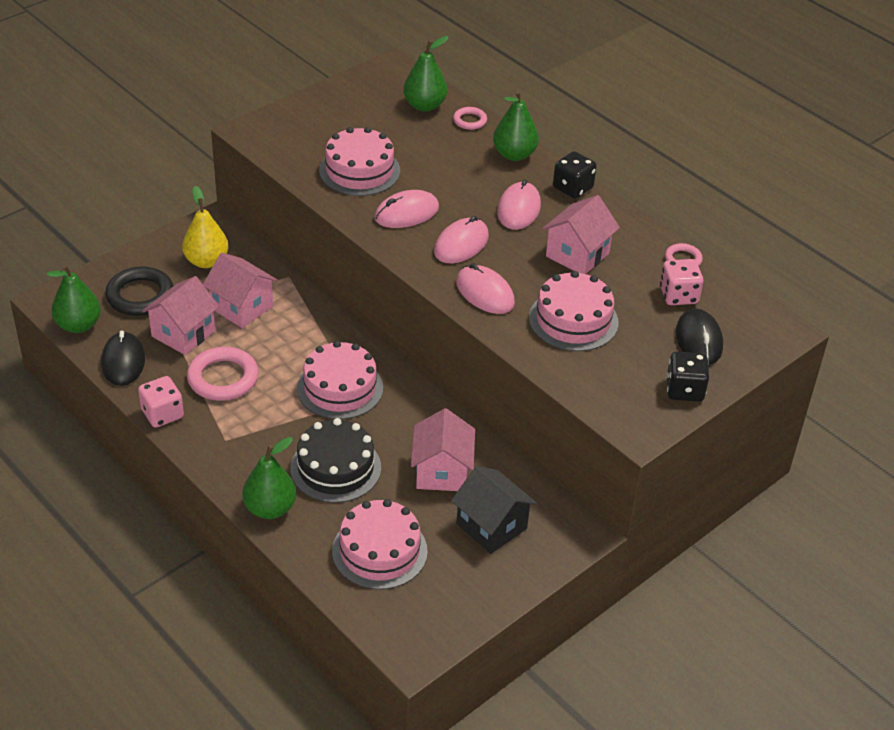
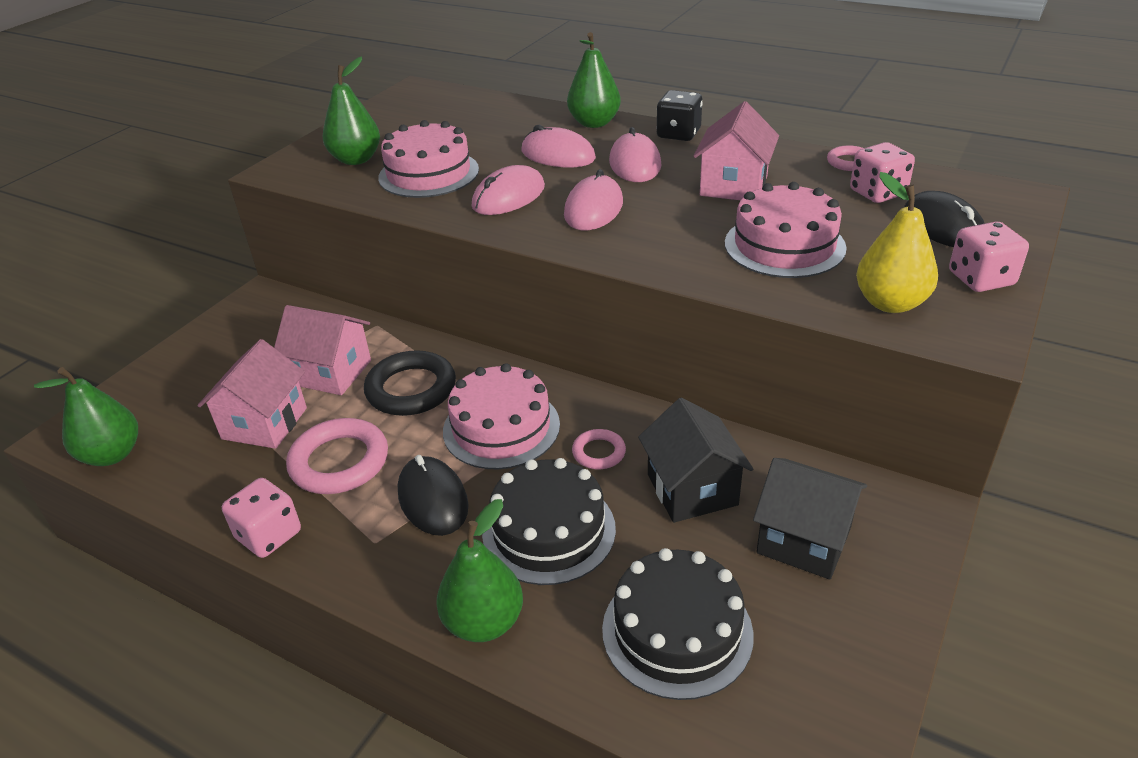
camera: 15 degrees left, 5 degrees down
(123, 361) = (189, 482): black mouse -> black mouse (433, 499)
(140, 296) = (191, 396): black ring -> black ring (411, 389)
(206, 261) = (267, 336): yellow pear -> yellow pear (890, 303)
(379, 551) = (677, 631): pink cake -> black cake
(424, 105) = (469, 108): green pear -> green pear (356, 159)
(442, 472) = (692, 489): pink house -> black house
(470, 121) = (526, 109): pink ring -> pink ring (599, 452)
(485, 293) = (657, 246): pink mouse -> pink mouse (558, 155)
(684, 390) = (981, 279): black dice -> pink dice

